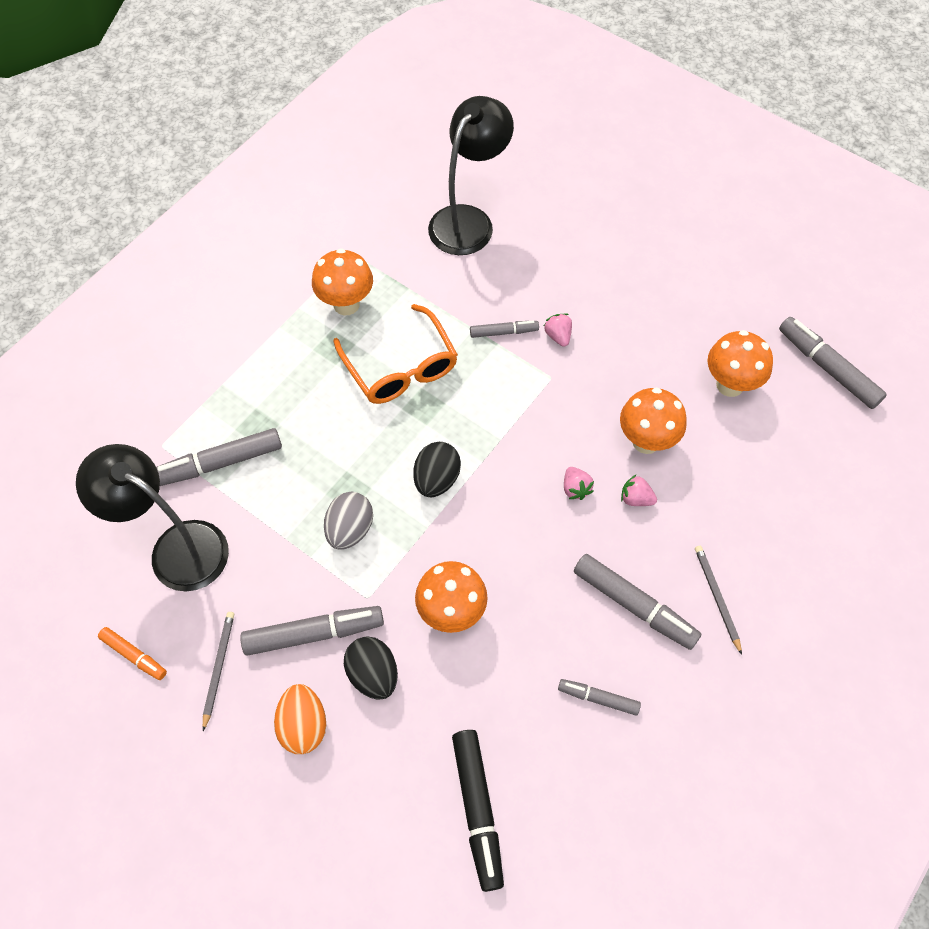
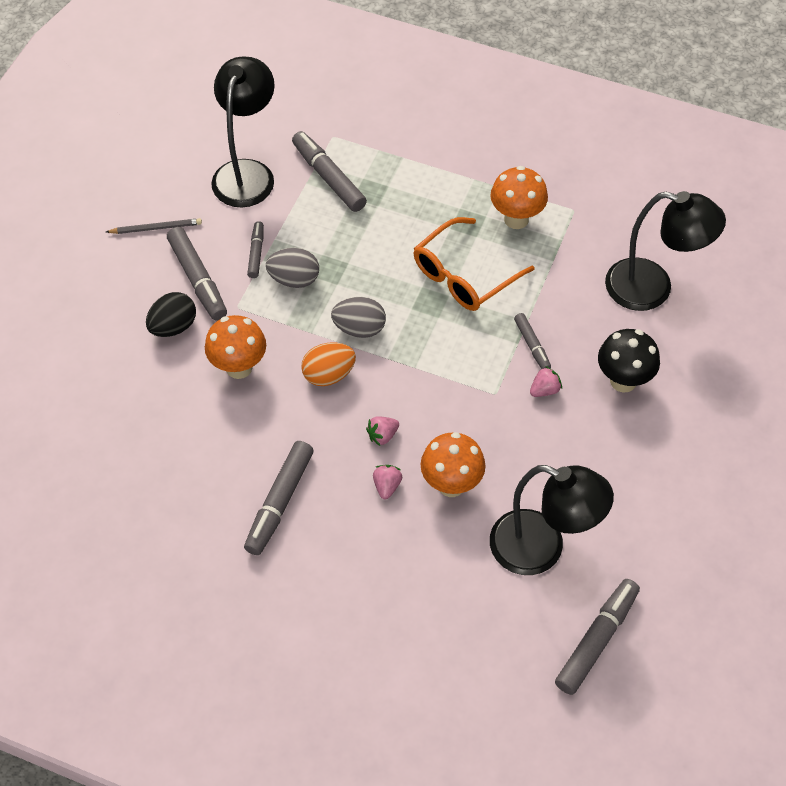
camera: 75 degrees right, 5 degrees down
(134, 655) = (154, 175): orange marker -> none
(303, 725) = (123, 293): orange egg -> orange egg (329, 375)
(436, 479) = (359, 328): black egg -> grey egg
(477, 810) = (79, 421): black marker -> none
(564, 272) = (623, 381): none -> black mushroom
(598, 698) = (188, 489): grey marker -> grey marker (256, 253)
(717, 598) = (304, 569): grey pencil -> none
(730, 385) = (541, 549): orange mushroom -> black lamp

